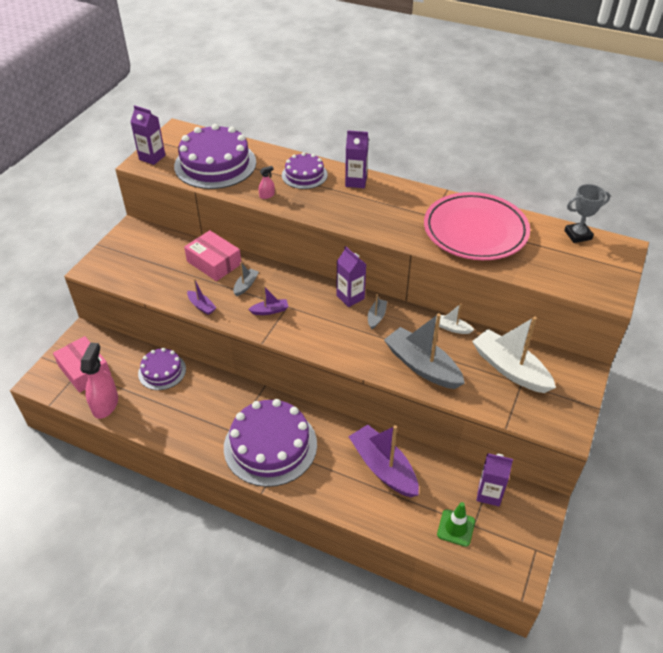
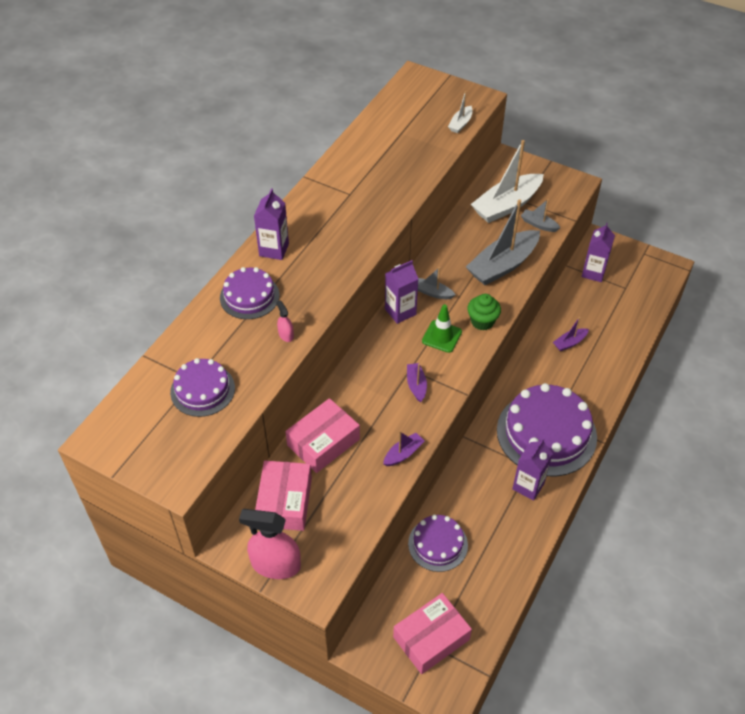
camera: 85 degrees left, 5 degrees up
(105, 404) = (489, 605): pink spray bottle -> pink spray bottle (276, 565)
(152, 157) = (166, 468): purple carton -> purple carton (528, 486)
(163, 248) = (285, 502): none -> pink box
(215, 164) = (202, 390): purple cake -> purple cake, size x0.55
(246, 285) = (370, 408): grey boat -> grey boat (538, 224)
(346, 351) = (482, 321): none -> green cupcake
(383, 468) = (569, 343): purple boat -> purple boat, size x0.46
(451, 328) = (452, 237): white boat -> white boat (460, 124)
(456, 528) = (629, 300): green traffic cone -> green traffic cone (441, 336)
(475, 231) = (379, 166): pink plate -> none
(578, 235) = (394, 99): grey trophy -> none

